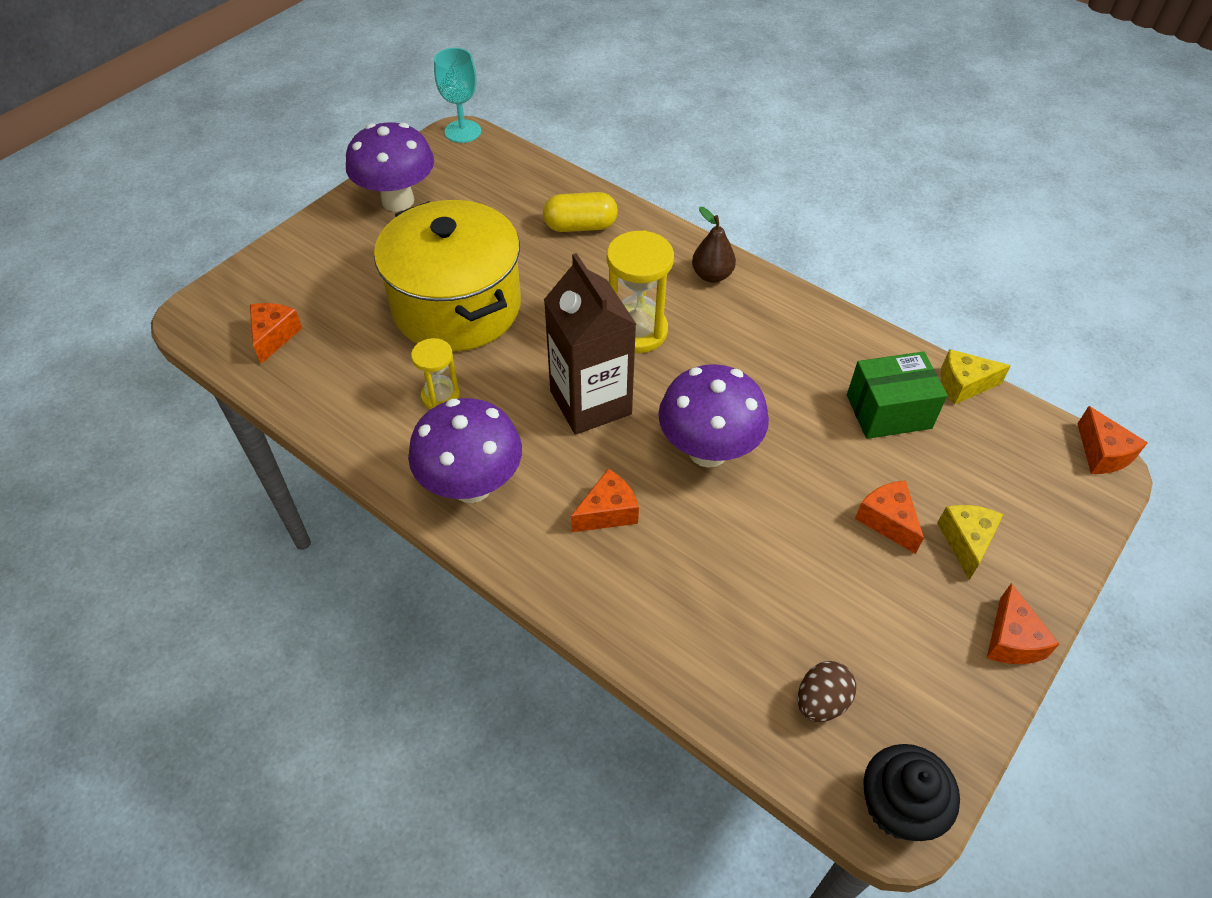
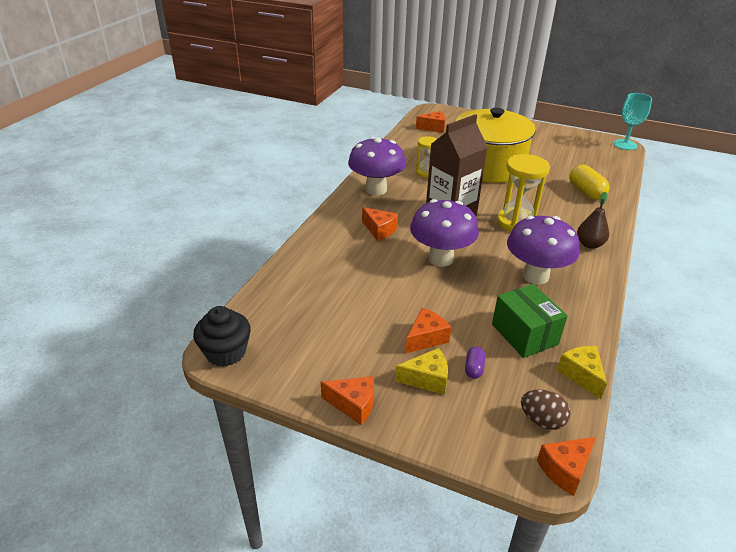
camera: 75 degrees right, 15 degrees down
(398, 201) = (549, 138): purple mushroom -> purple mushroom (535, 276)
(821, 701) = (285, 317): brown egg -> brown egg (542, 420)
(948, 485) = (474, 368): none -> purple capsule
(1011, 640) = (353, 405): orange cheese -> orange cheese turned 150 degrees counterclockwise

